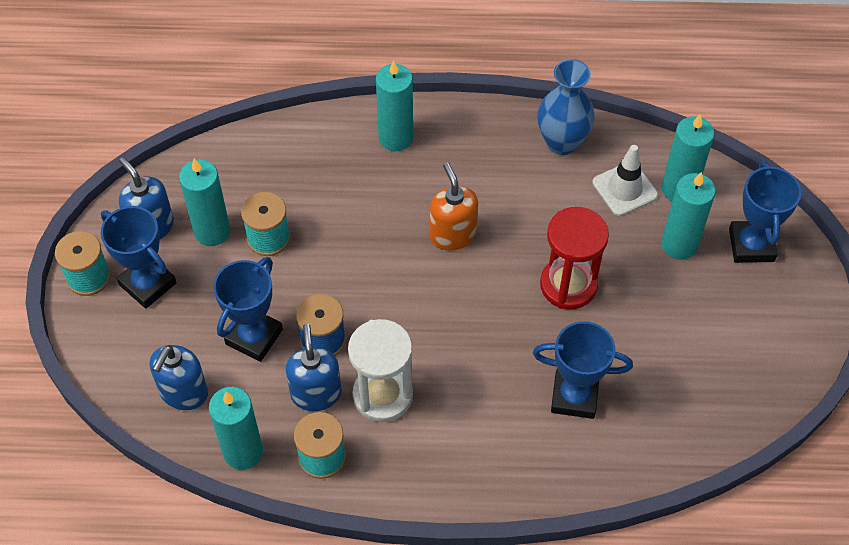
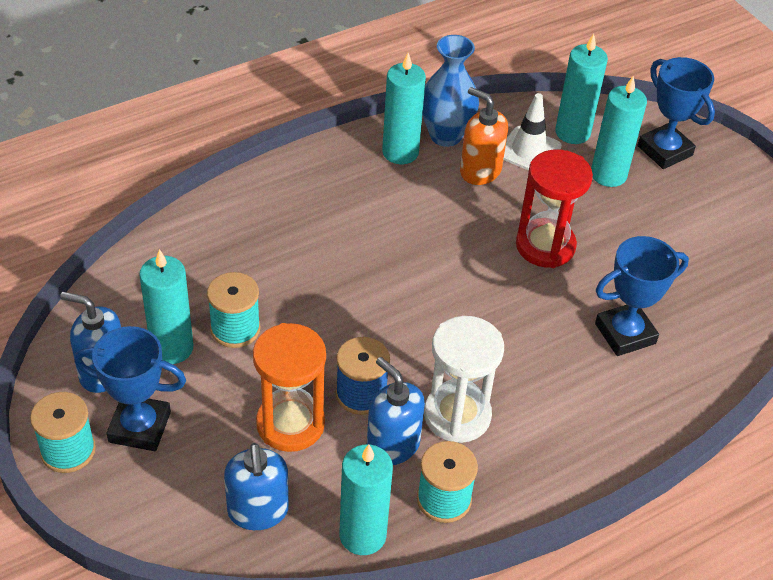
camera: 35 degrees left, 10 degrees down
(254, 337) = (290, 424): blue trophy -> orange hourglass
(396, 138) = (292, 191): turquoise candle -> turquoise candle (400, 152)
(453, 235) = (410, 249): orange soap dispenser -> orange soap dispenser (480, 171)

